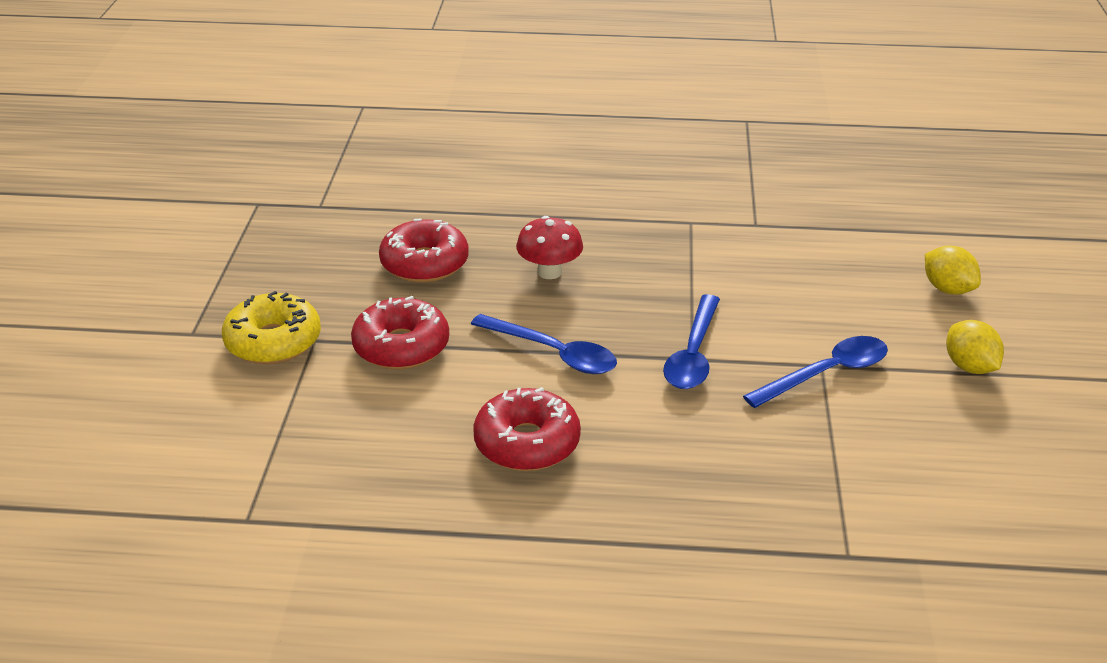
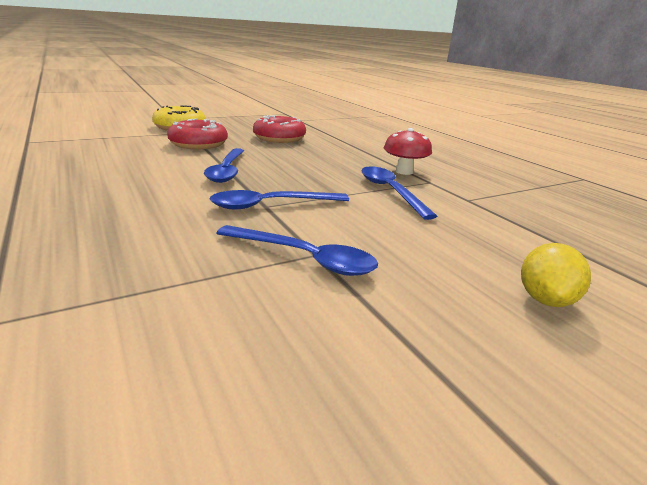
camera: 55 degrees right, 10 degrees down
(527, 443) = (123, 178): red donut -> none
(549, 272) = (311, 159): red mushroom -> red mushroom (404, 171)
(704, 262) = (390, 192): none -> blue spoon
(969, 367) = (423, 344): yellow lemon -> none

